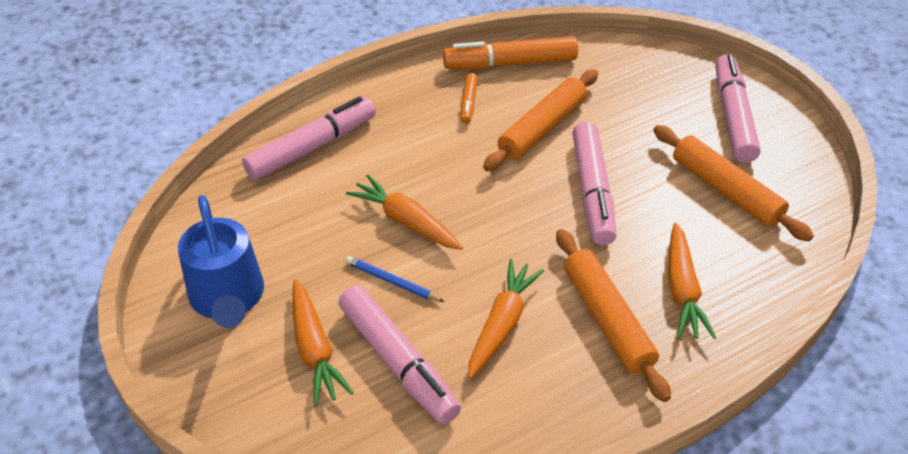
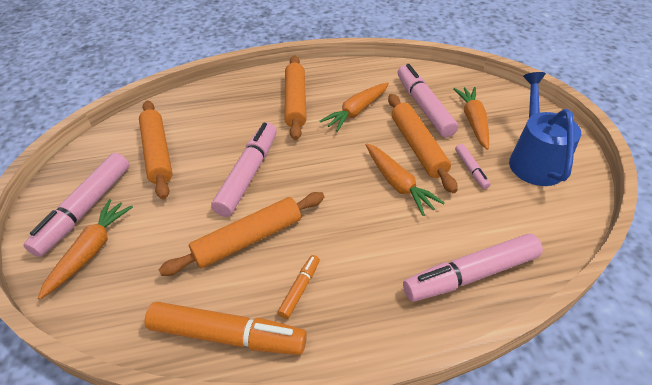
camera: 160 degrees left, 0 degrees up
(315, 263) = (471, 169): none -> pink marker
(392, 281) = (418, 147): blue pencil -> orange rolling pin
(682, 290) = (242, 106): orange carrot -> orange carrot (91, 251)

